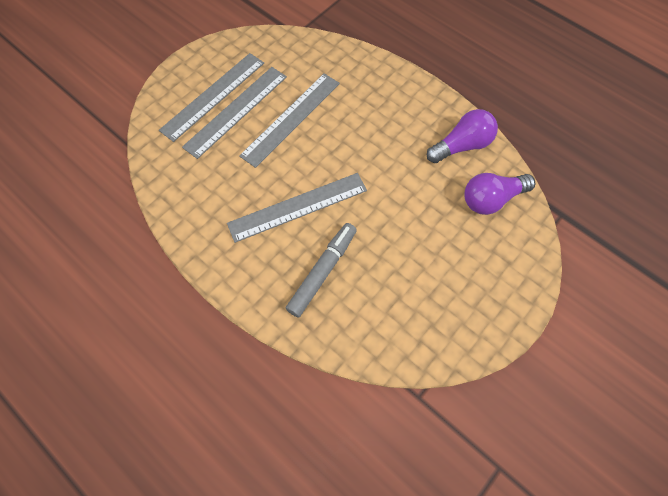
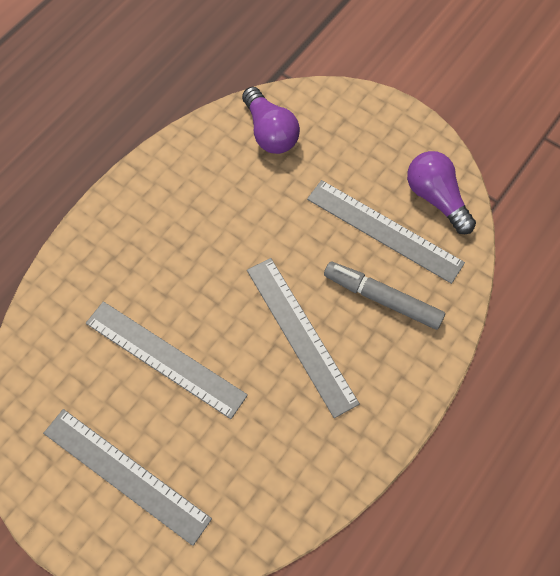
camera: 95 degrees left, 0 degrees up
(236, 111) = (153, 436): grey ruler -> grey ruler (384, 231)
(461, 146) = (199, 159): purple light bulb -> purple light bulb (436, 198)

